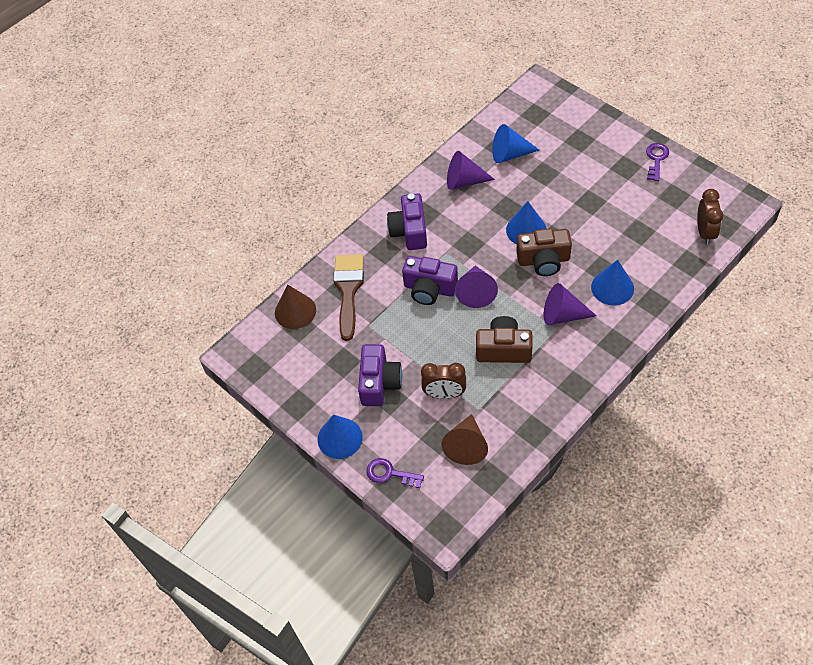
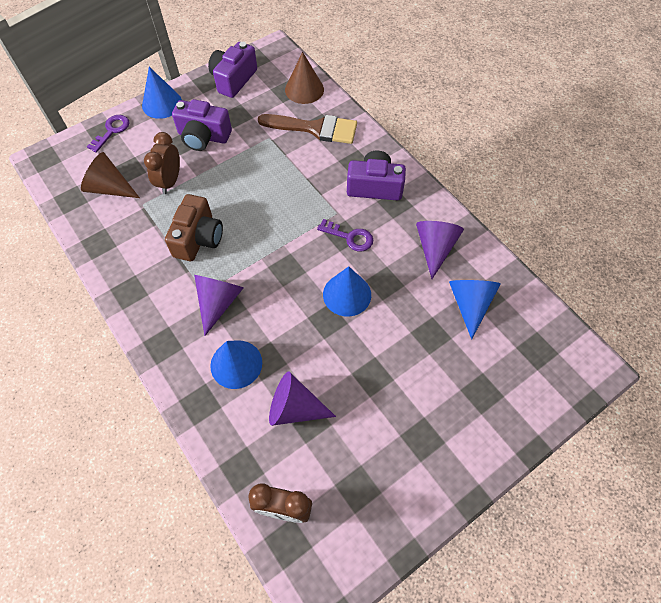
camera: 95 degrees right, 5 degrees up
(429, 289) = (295, 190): purple camera -> purple camera (233, 80)
(476, 292) = (277, 229): purple cone -> purple cone (294, 408)
(543, 260) = (298, 302): brown camera -> none
(656, 159) = (429, 486): purple key -> purple key (350, 237)

